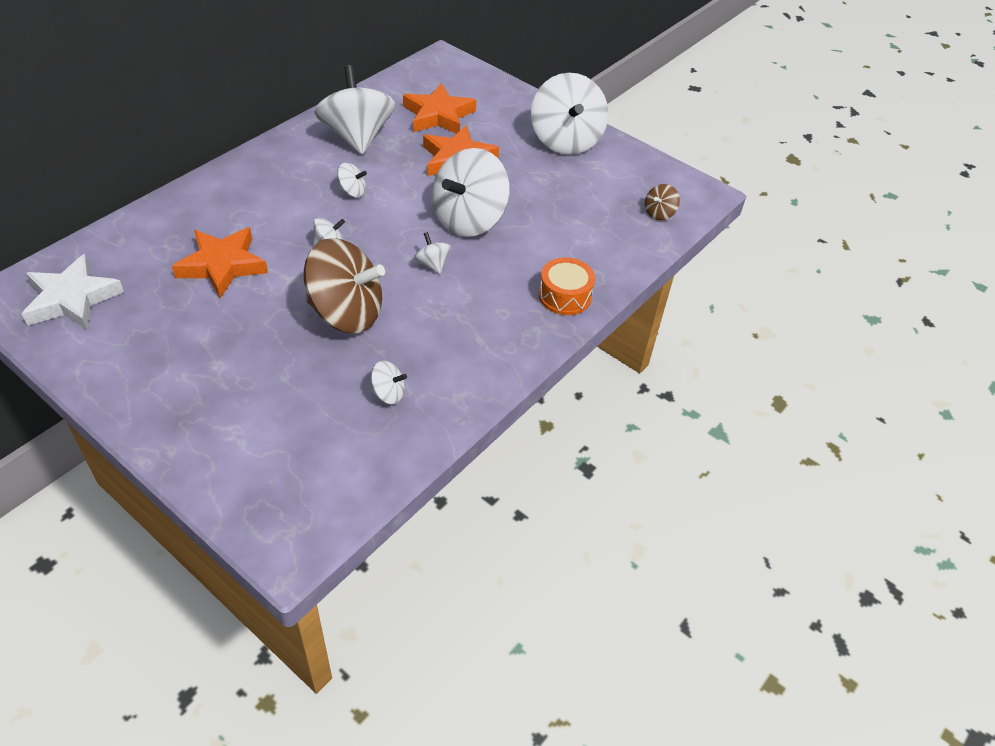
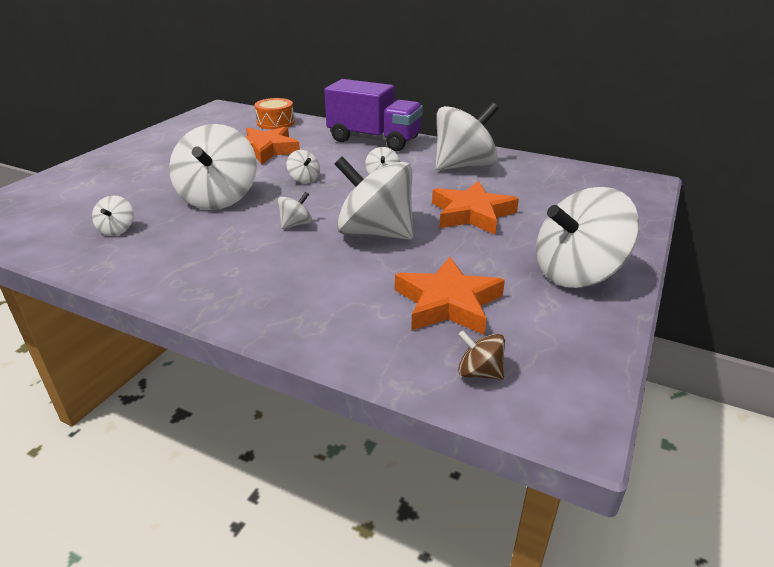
camera: 80 degrees right, 15 degrees down
(72, 299) = (220, 121): white star -> none
(247, 177) = (374, 140): none -> purple truck
(346, 313) = (218, 198): brown spinning top -> white spinning top
(438, 115) = (538, 194): orange star -> orange star (448, 303)
(565, 296) = (268, 307): orange drum -> orange drum (275, 123)

